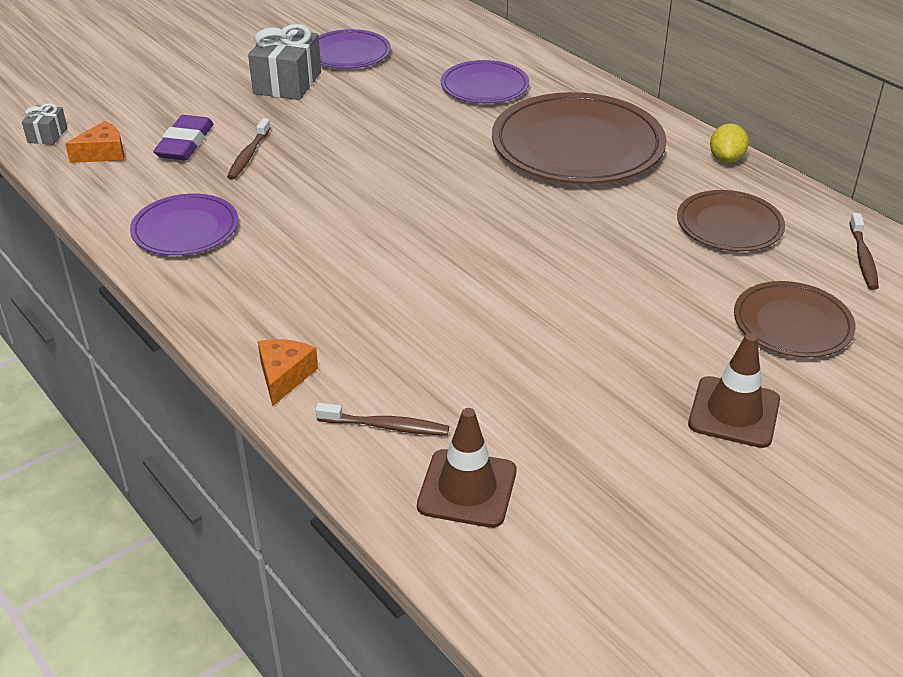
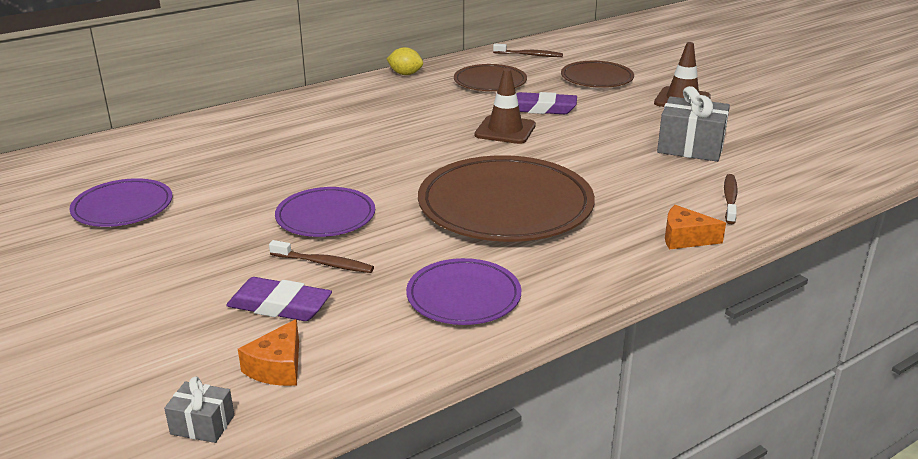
camera: 85 degrees left, 10 degrees down
(103, 153) = (277, 367): orange cheese -> orange cheese turned 135 degrees counterclockwise
(287, 83) = (168, 243): grey gift -> grey gift (690, 147)
(467, 488) = (779, 175): brown traffic cone -> brown traffic cone (505, 130)
(484, 86) = (245, 144): purple plate -> purple plate (325, 216)
(577, 146) = (368, 116): brown plate -> brown plate (505, 206)
(646, 270) = (541, 109): none -> purple eraser

